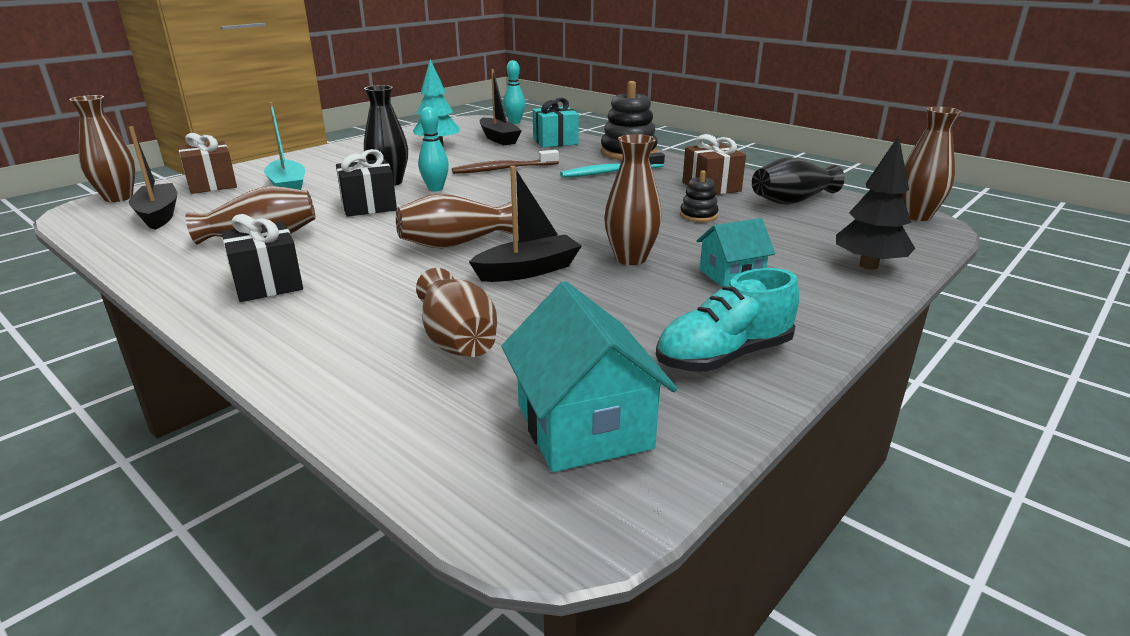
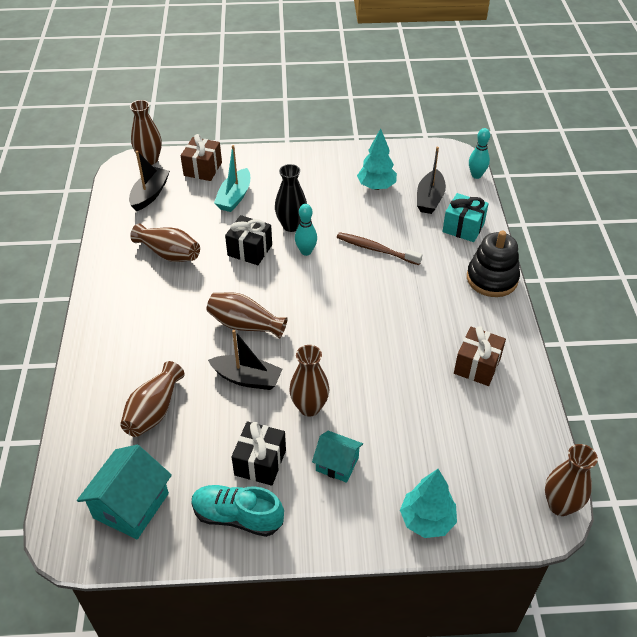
camera: 45 degrees right, 20 degrees up
(267, 283) = (132, 303): black gift -> black gift (260, 462)
(610, 172) = (437, 300): turquoise toothbrush -> none
(698, 215) = (413, 393): black stacking toy -> none
(792, 201) = (503, 423): black vase -> none
(868, 265) = (427, 520): black tree -> turquoise tree

